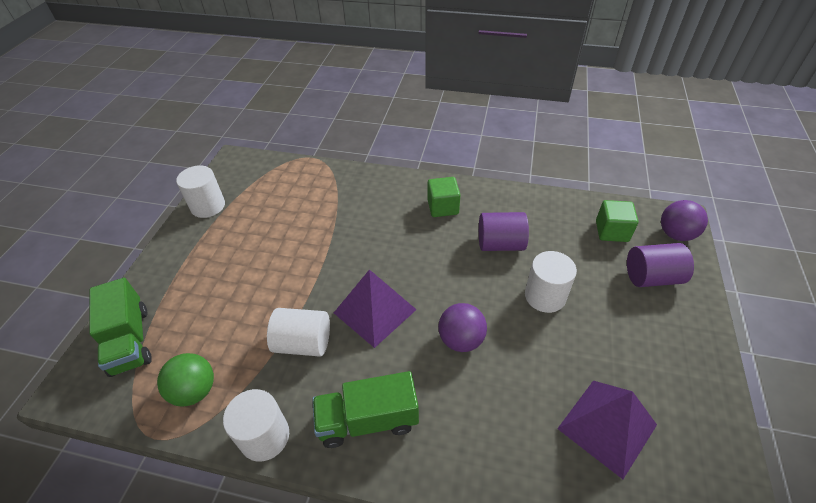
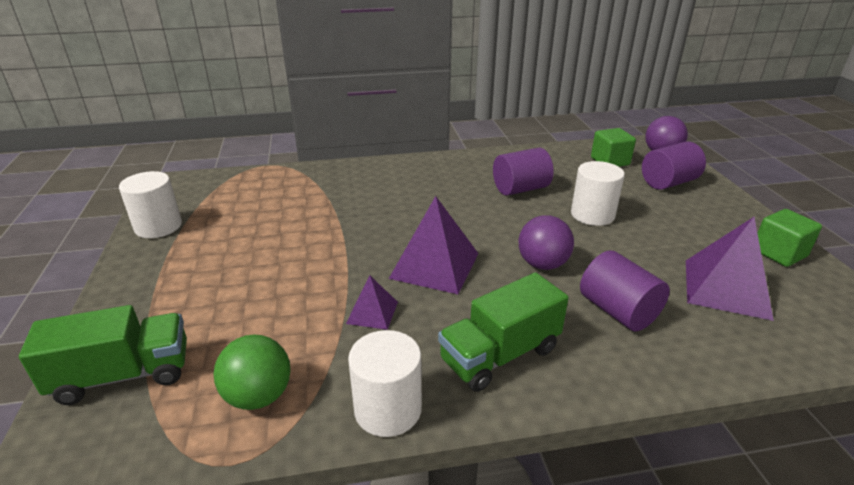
camera: 25 degrees left, 15 degrees down
(130, 340) = (123, 375): green truck -> green truck turned 60 degrees counterclockwise
(303, 343) = (372, 312): white cylinder -> purple pyramid
(443, 207) = (442, 175): green cube -> green cube (779, 253)
(489, 414) = (618, 311): none -> purple cylinder

